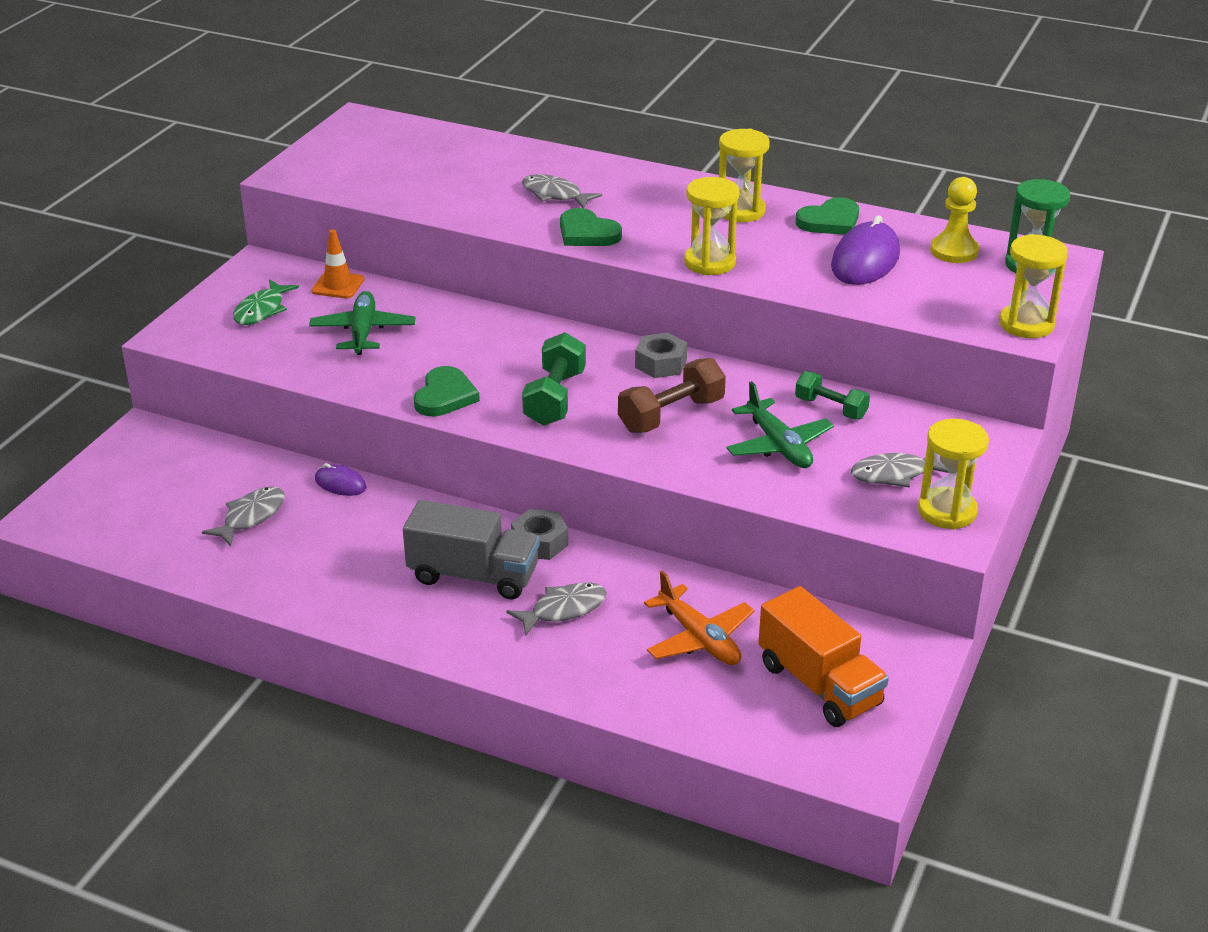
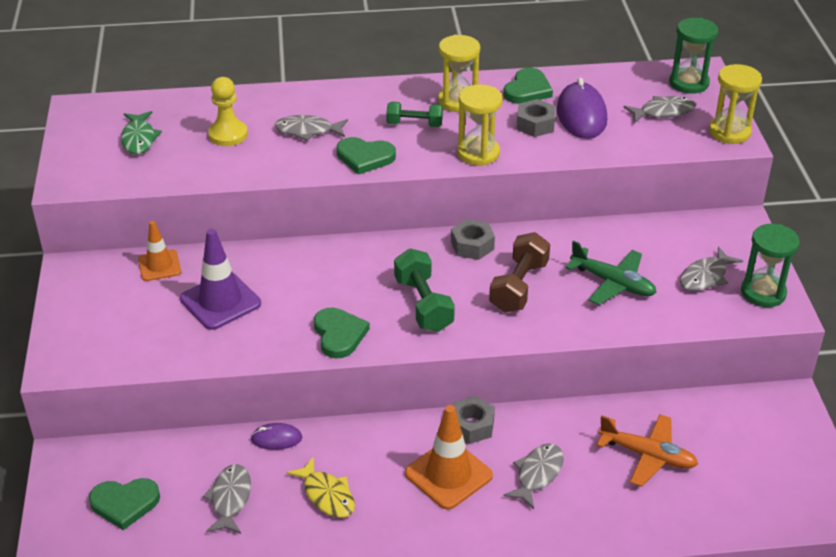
camera: 30 degrees left, 5 degrees up
(158, 485) = (125, 503): none -> green heart
(262, 310) = (116, 312): green fish -> green fish (139, 139)
(340, 547) = (327, 495): none -> yellow fish
(363, 332) = (220, 301): green plane -> purple traffic cone
(473, 575) = (448, 474): grey truck -> orange traffic cone
(802, 254) = (535, 124): none -> grey nut
(819, 684) = (753, 456): orange truck -> none
(831, 408) = (619, 239): green dumbbell -> green dumbbell (414, 124)
(947, 511) = (763, 292): yellow hourglass -> green hourglass
(954, 251) = (631, 88): yellow pawn -> yellow pawn (228, 134)
(966, 284) = (663, 112): none -> grey fish

